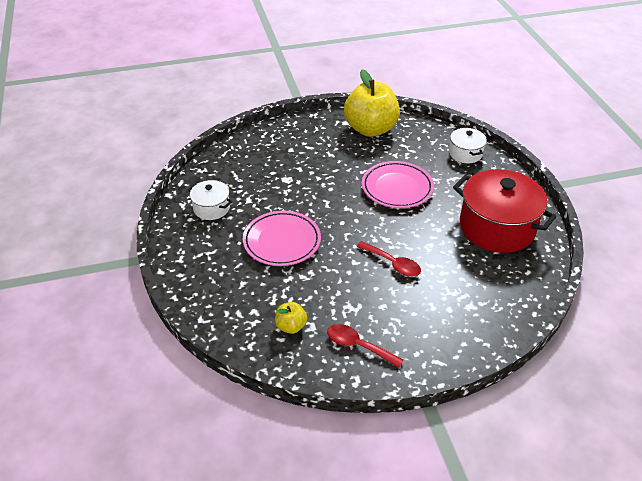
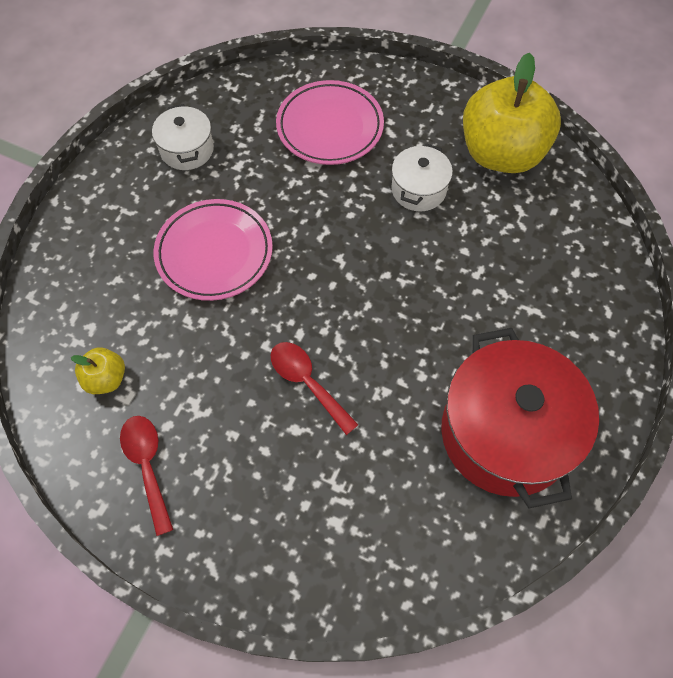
camera: 40 degrees right, 20 degrees up
(392, 263) = (307, 383): red spoon -> red spoon turned 150 degrees clockwise
(397, 188) = (436, 272): pink plate -> pink plate (330, 127)
(465, 153) = (595, 281): white pot -> white pot (418, 189)

